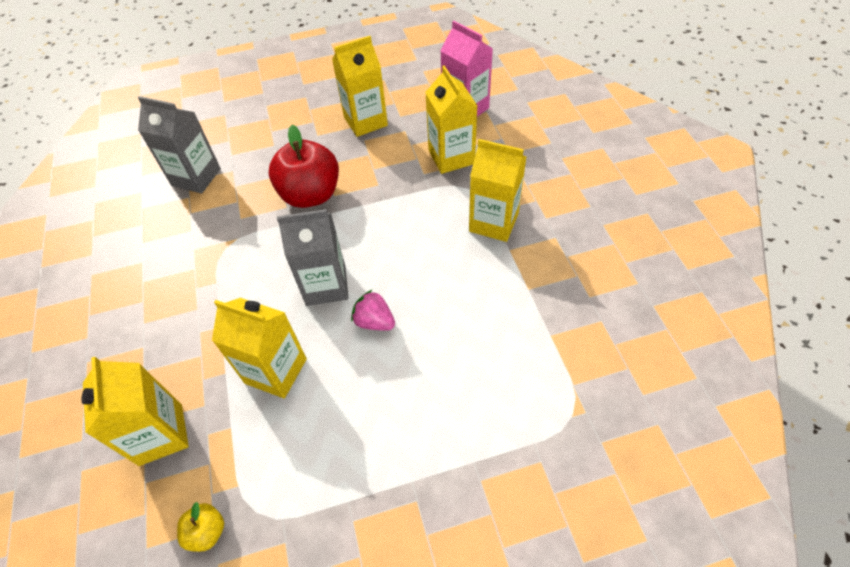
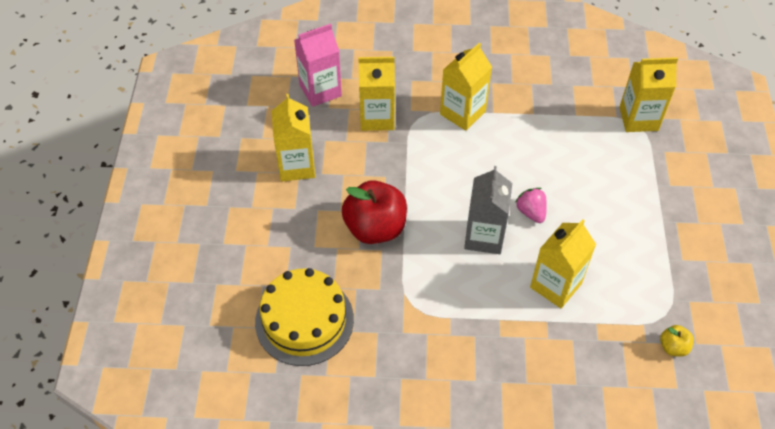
camera: 75 degrees left, 0 degrees up
(161, 434) = (590, 372): yellow carton -> yellow carton (638, 119)
(196, 177) = (304, 320): grey carton -> yellow cake
(374, 321) = (531, 212): pink strawberry -> pink strawberry turned 105 degrees clockwise

